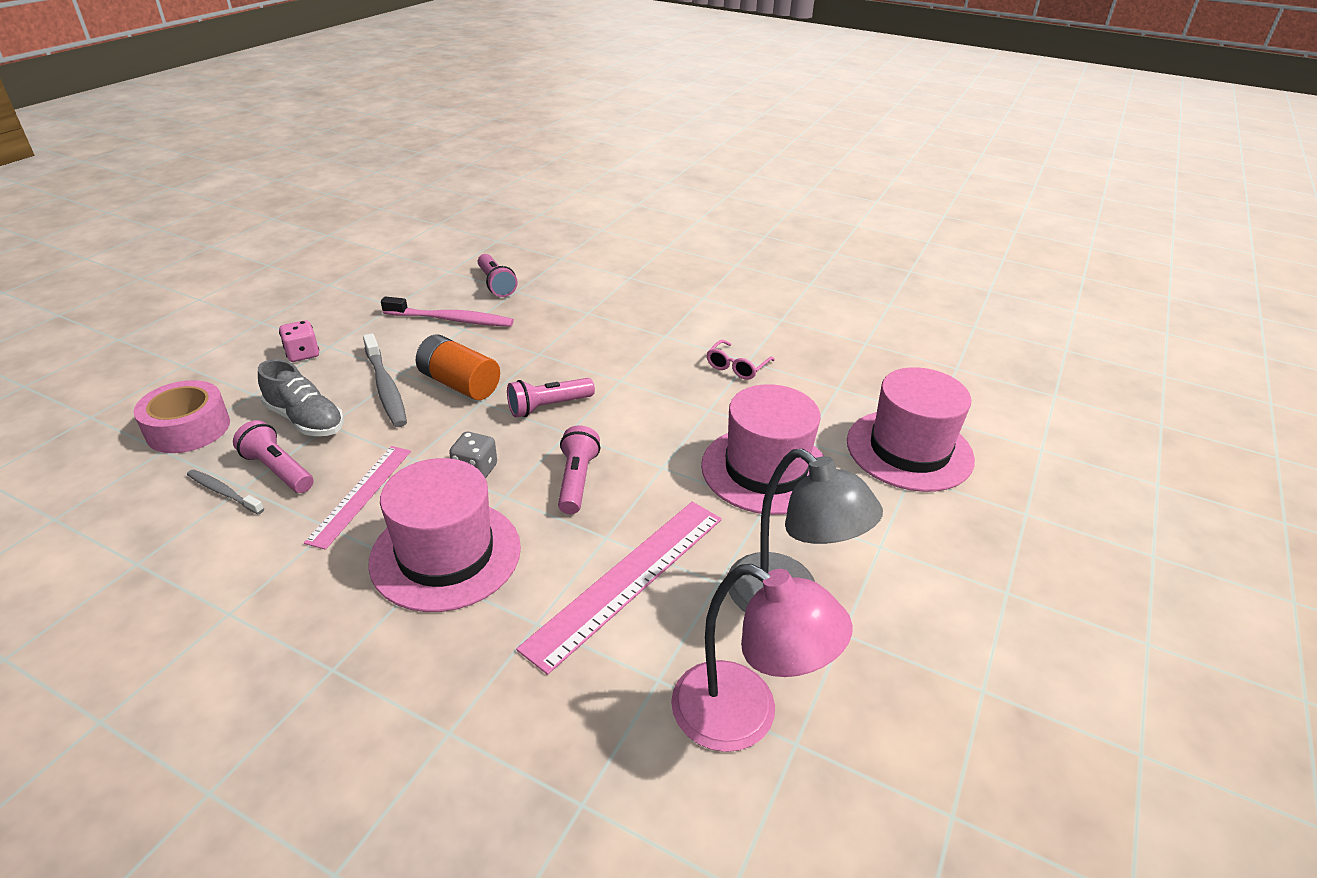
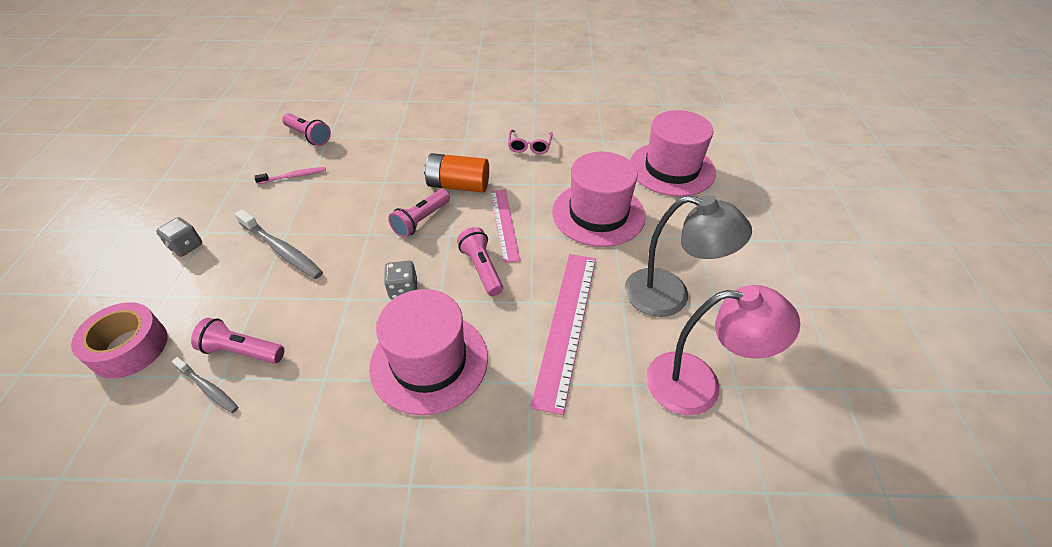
camera: 25 degrees left, 10 degrees up
(224, 492) = (208, 388): grey toothbrush -> grey toothbrush turned 150 degrees counterclockwise
(303, 354) = (186, 246): pink dice -> grey dice
(306, 420) = (233, 301): grey shoe -> none
(361, 494) = (328, 343): pink ruler -> pink ruler (504, 224)
(451, 320) = (294, 176): pink toothbrush -> pink toothbrush, size x0.60
(459, 384) = (340, 226): orange battery -> orange battery (458, 185)

